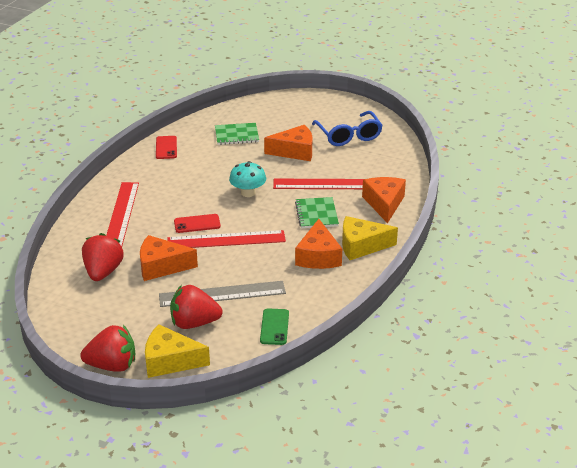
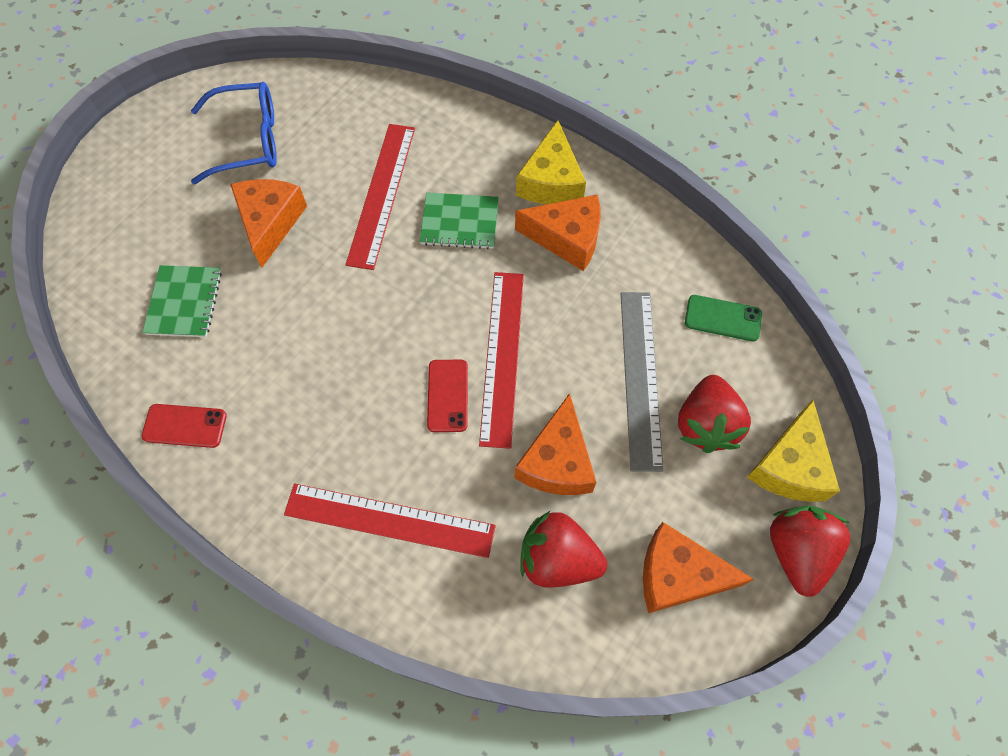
camera: 80 degrees left, 30 degrees up
(248, 193) = (375, 308): turquoise mushroom -> none
(384, 204) = (453, 134): orange cheese -> orange cheese (678, 575)

